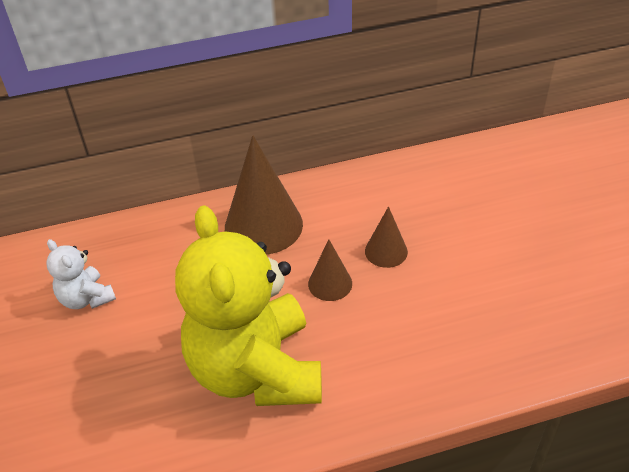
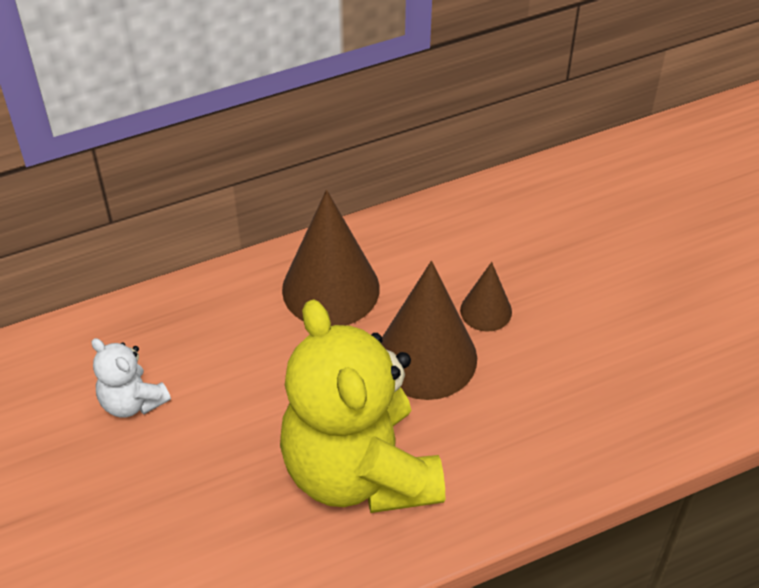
camera: 10 degrees left, 5 degrees up
(330, 283) = (426, 357): brown cone -> brown cone, size x1.92

